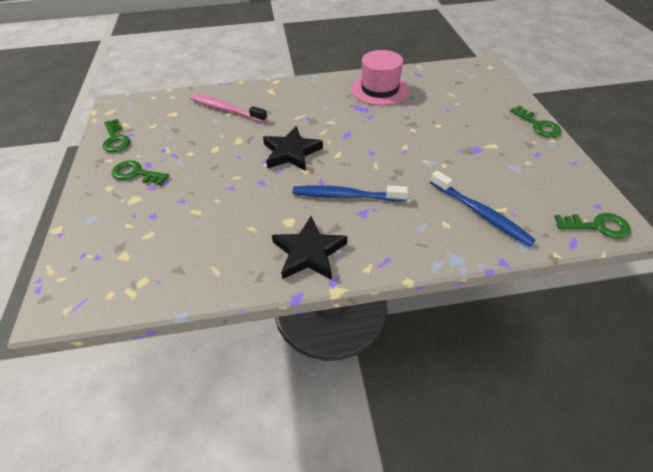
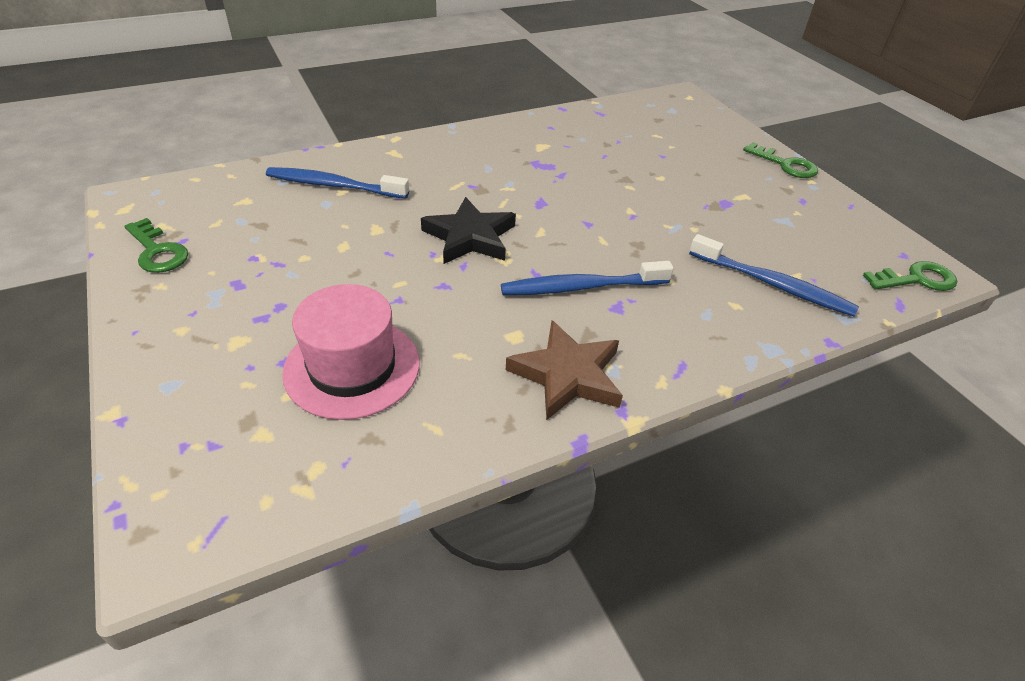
camera: 20 degrees left, 5 degrees down
(136, 173) = (223, 300): green key -> none
(226, 109) = (334, 186): pink toothbrush -> blue toothbrush
(309, 252) = (567, 375): black star -> brown star
(379, 89) = (557, 137): pink hat -> pink hat (352, 367)

